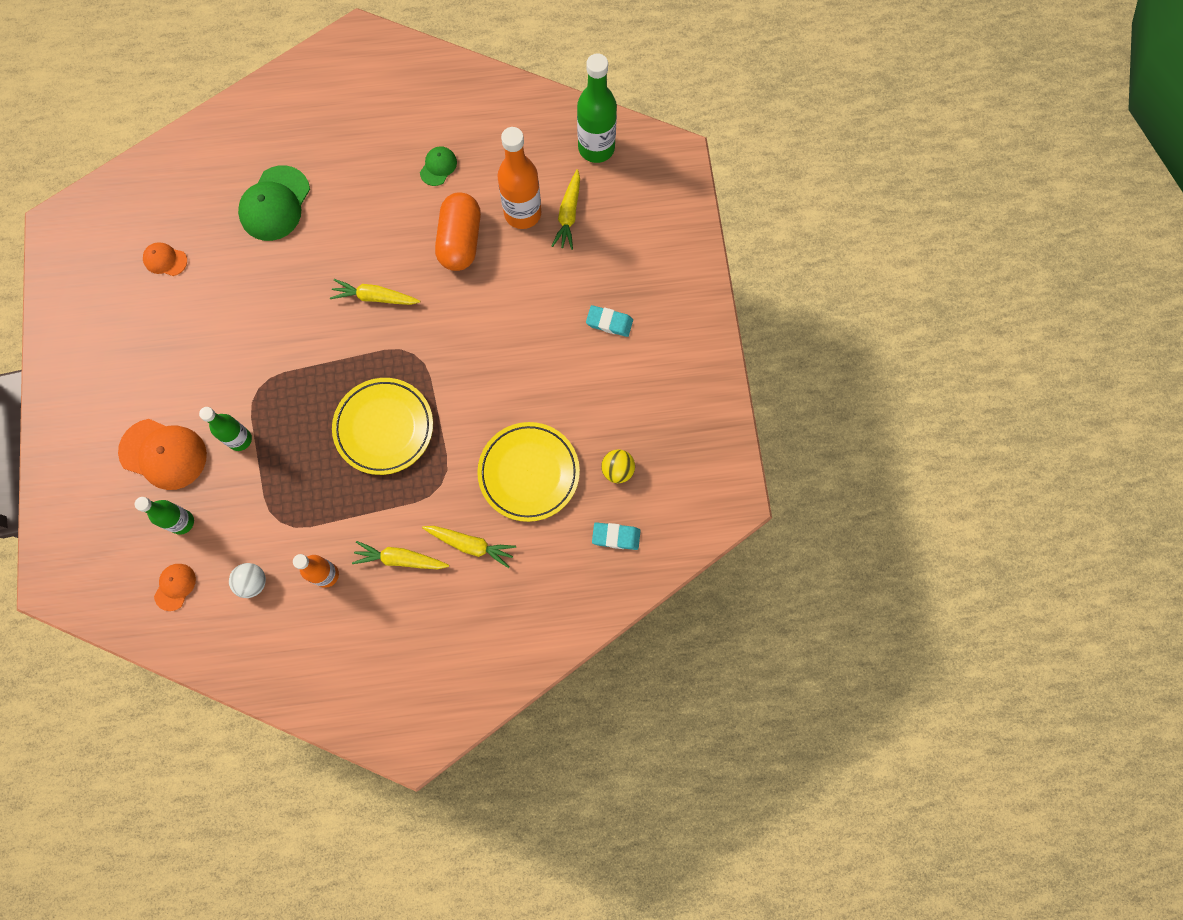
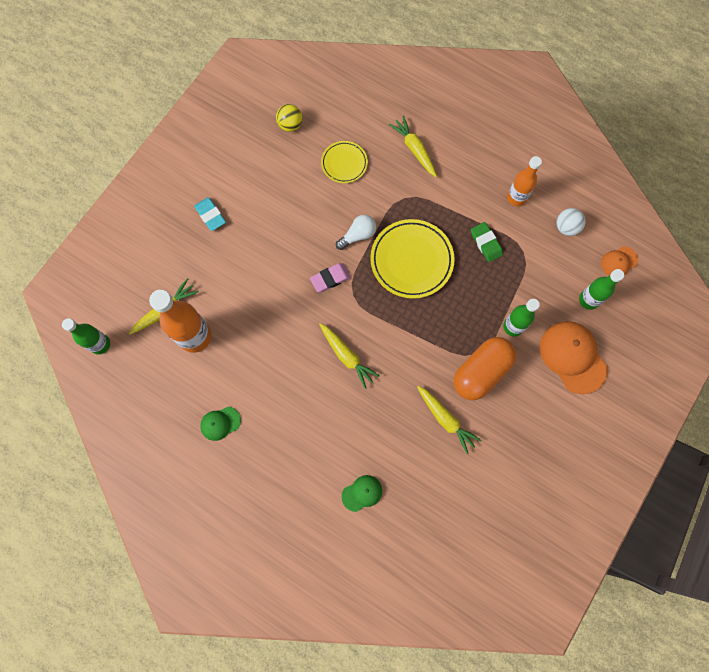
camera: 140 degrees left, 0 degrees up
(165, 260) = (477, 512): orange cap -> none
(275, 204) = (362, 493): green cap -> green cap, size x0.52
(324, 501) = (486, 243): none -> green eraser
(400, 559) = (464, 173): yellow carrot -> yellow carrot (446, 419)
(446, 352) = (330, 279): none -> pink eraser
(455, 411) = (358, 235): none -> white light bulb
(460, 241) = (254, 351): orange capsule -> orange capsule (481, 372)
(529, 473) = (344, 163): yellow plate -> yellow plate, size x0.58
(596, 148) = (100, 344): green bottle -> green bottle, size x0.62
(616, 537) = (325, 91): turquoise eraser -> none

